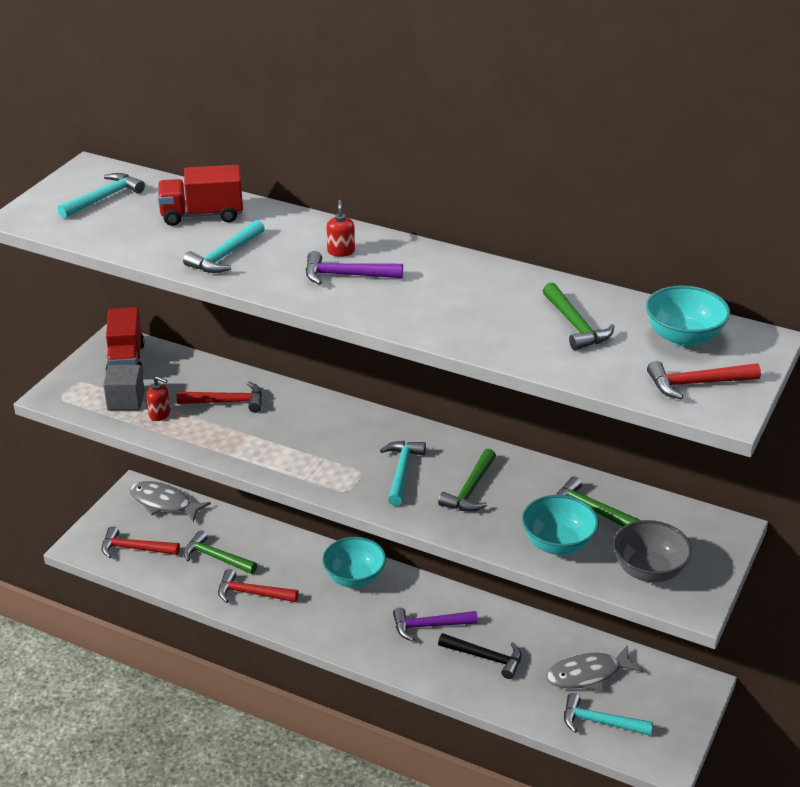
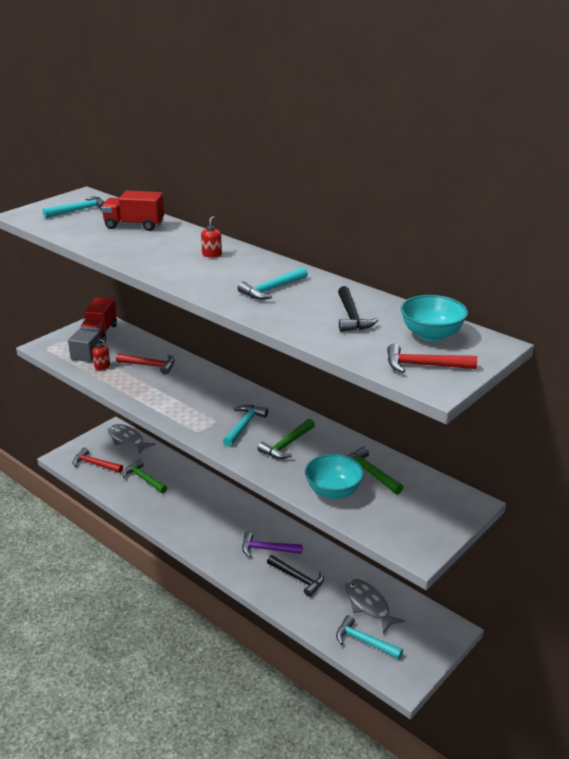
camera: 15 degrees right, 5 degrees down
(225, 256) = (132, 248): turquoise hammer -> turquoise hammer (271, 289)
(252, 593) = (156, 505): red hammer -> none
(346, 275) = (205, 268): purple hammer -> none
(354, 578) = (229, 508): turquoise bowl -> none
(575, 325) = (351, 317): green hammer -> black hammer
(588, 674) = (368, 605): grey fish -> grey fish turned 60 degrees clockwise
(649, 570) = (394, 522): grey bowl -> none

